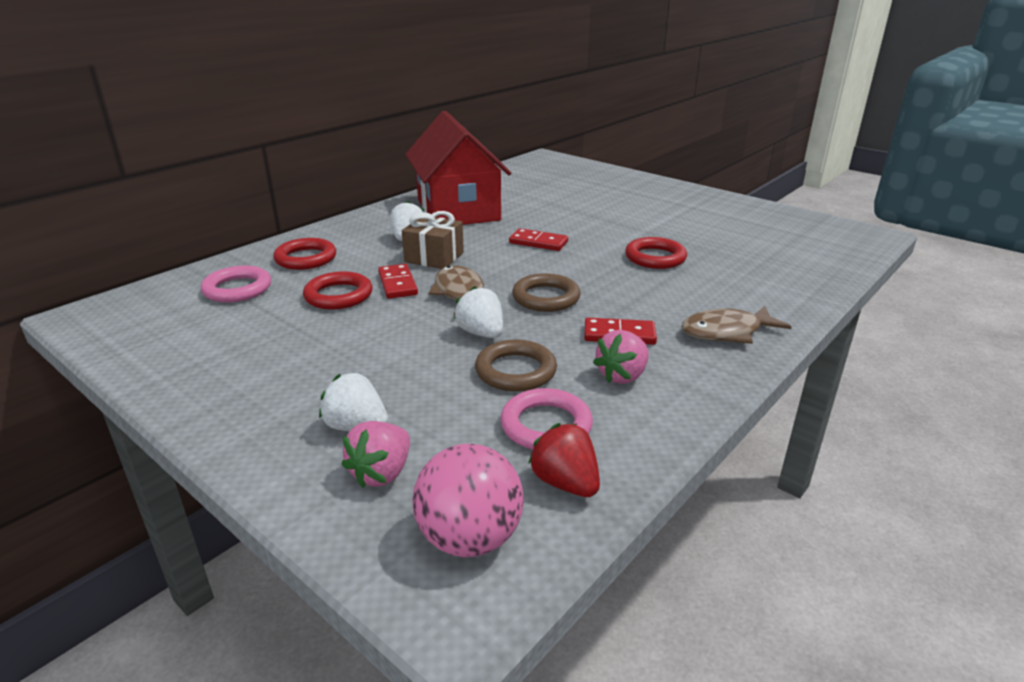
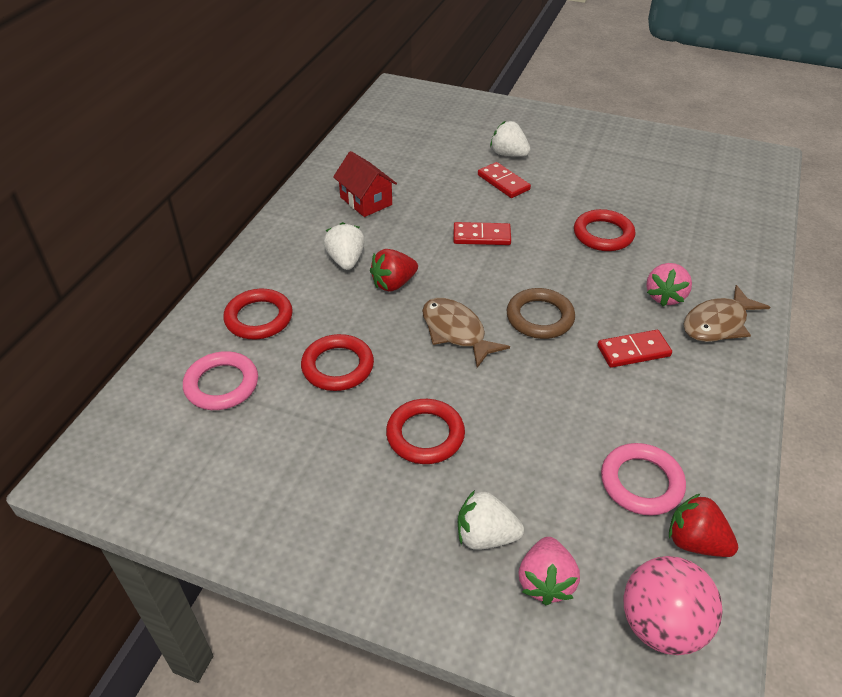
camera: 20 degrees left, 15 degrees up
(369, 350) = (425, 435): none -> red ring
(397, 284) = (385, 333): red domino -> red domino (503, 182)
(434, 257) = (393, 284): brown gift -> red strawberry
(458, 210) = (366, 201): red house -> red house, size x0.47
(481, 333) = (513, 383): white strawberry -> white strawberry (508, 154)
(515, 371) = (575, 424): brown ring -> none
(622, 376) = (666, 403): pink strawberry -> pink strawberry (665, 296)

